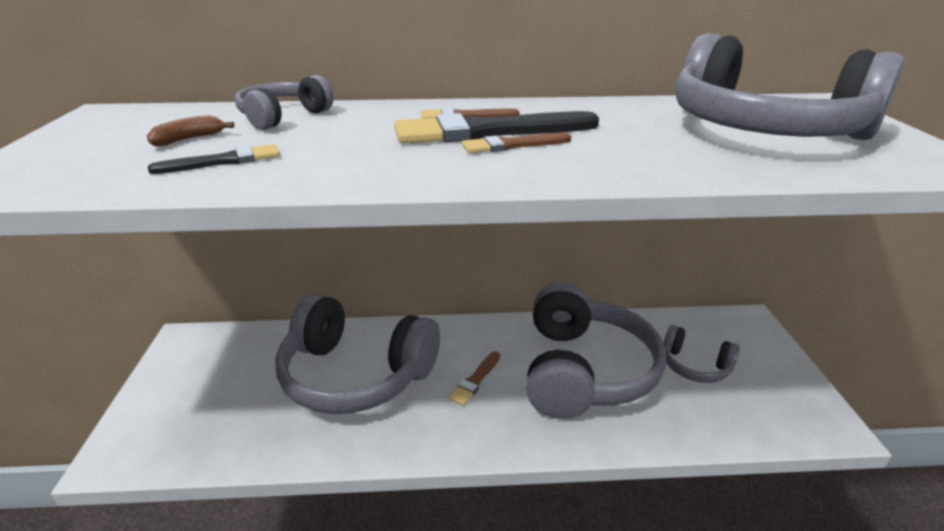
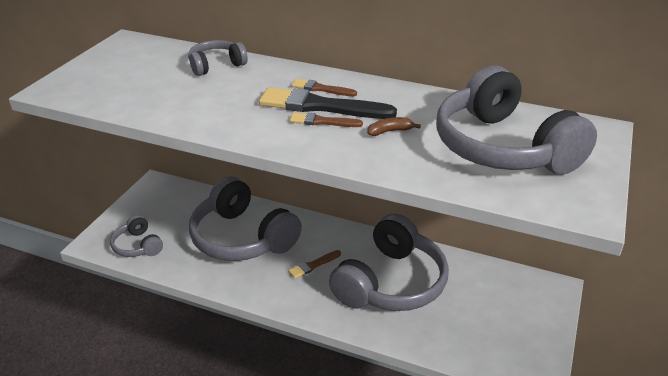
camera: 25 degrees right, 5 degrees up
(189, 139) = (155, 75): brown banana -> brown banana (390, 131)
(223, 161) = (161, 98): black brush -> none
(695, 366) = (475, 305): grey headphones -> grey headphones (138, 246)

